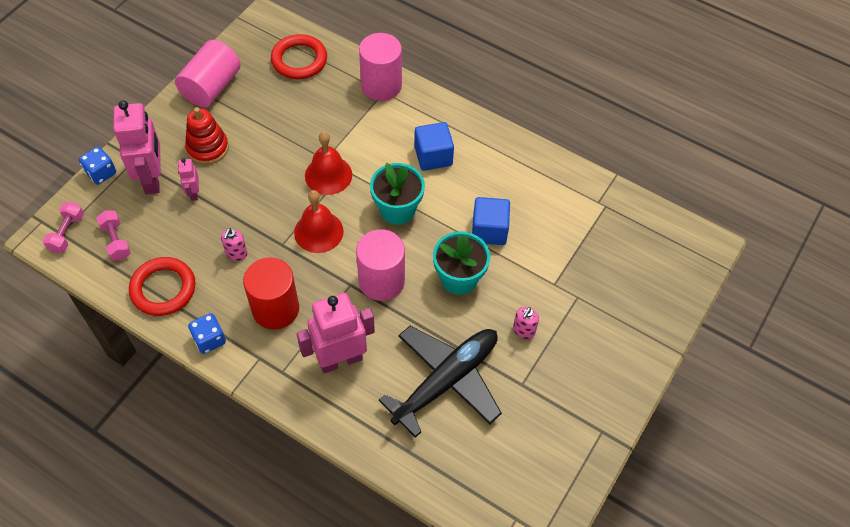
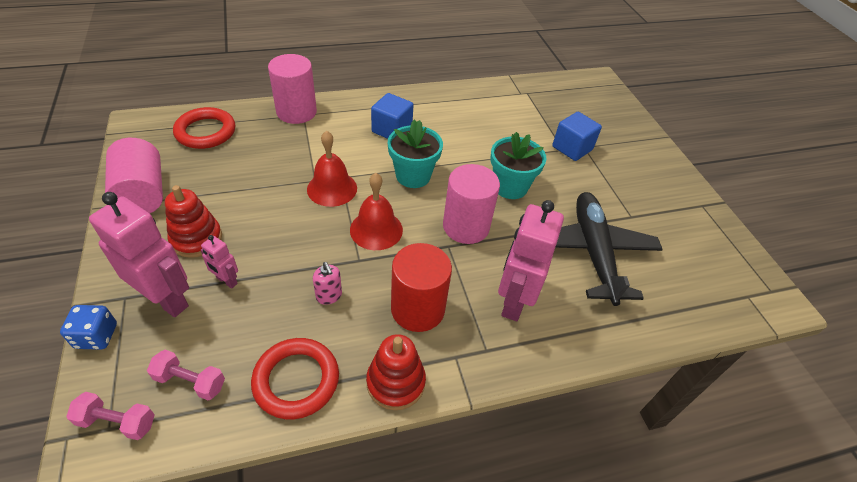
camera: 50 degrees left, 10 degrees down
(67, 233) = (117, 422): pink dumbbell -> pink dumbbell turned 45 degrees counterclockwise
(209, 340) = (395, 382): blue dice -> red stacking toy
(489, 230) = (486, 147): blue cube -> blue cube (572, 148)
(523, 330) = (587, 186): pink soap dispenser -> none

